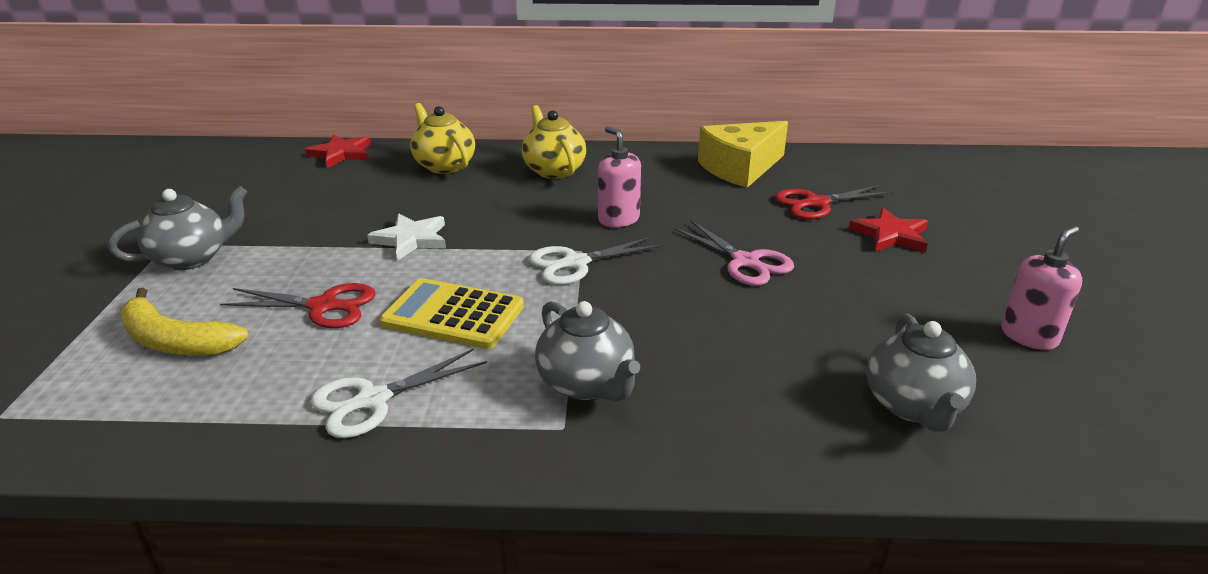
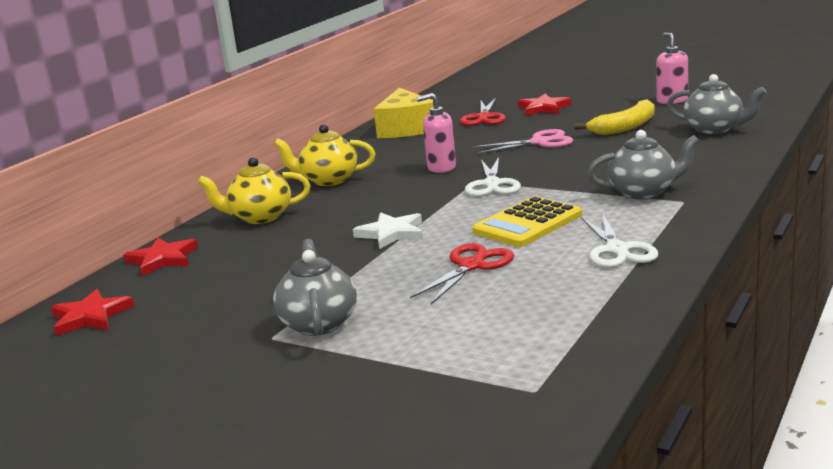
camera: 60 degrees left, 10 degrees down
(176, 341) = (473, 322): yellow banana -> yellow banana (625, 127)
(226, 161) = (90, 316): none -> red star

